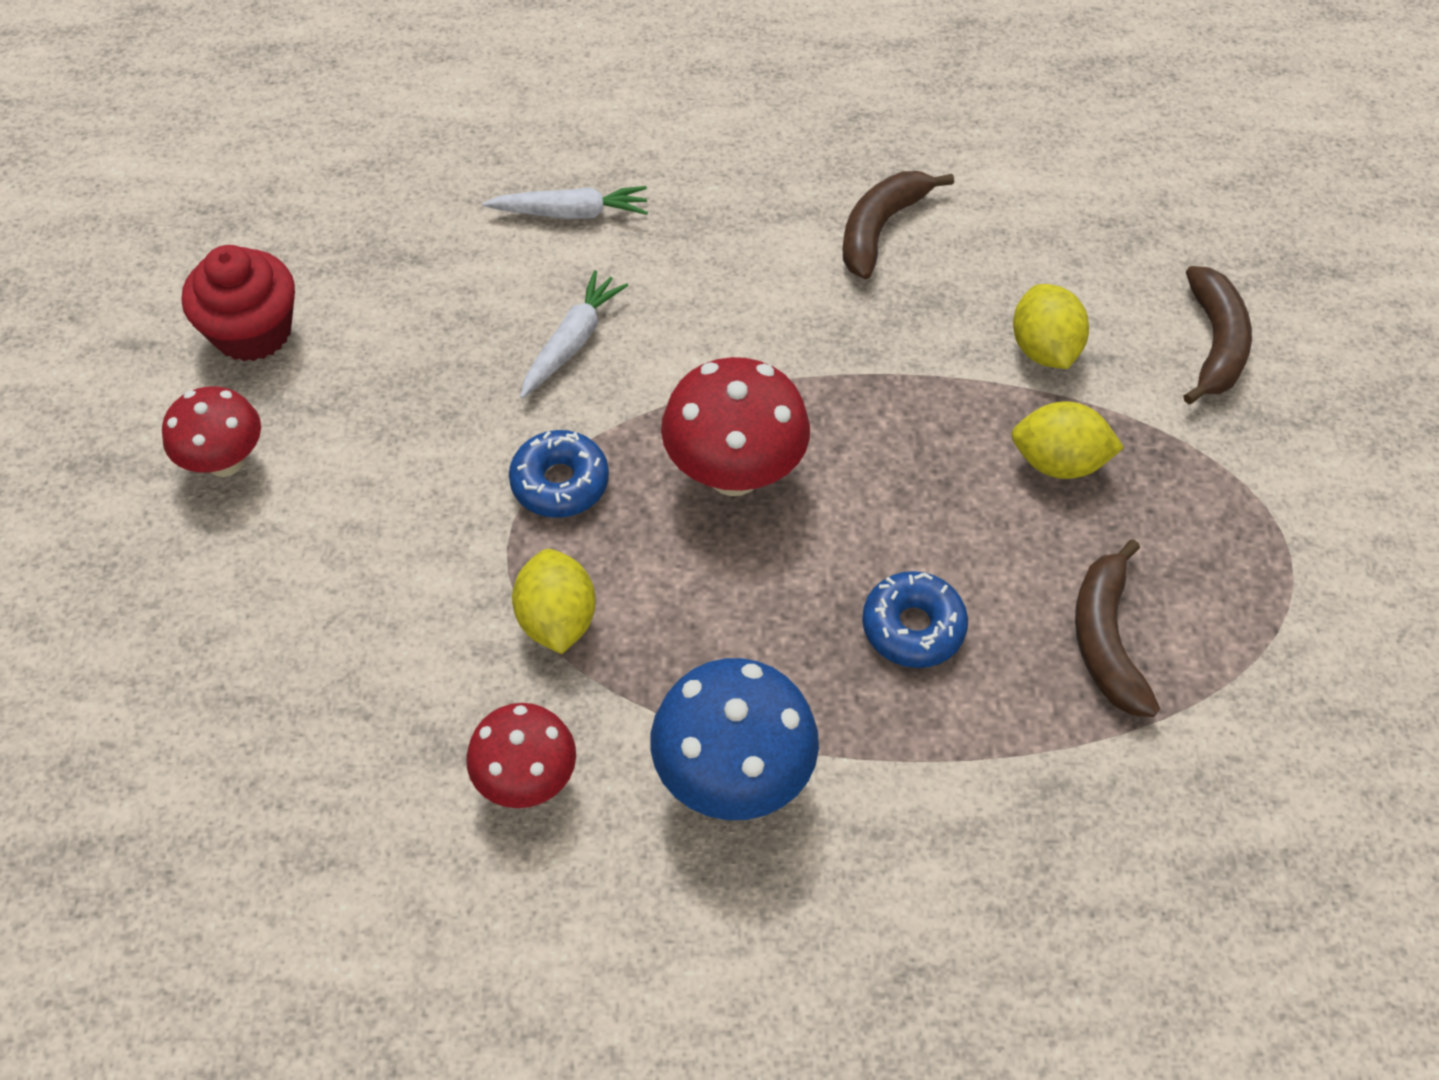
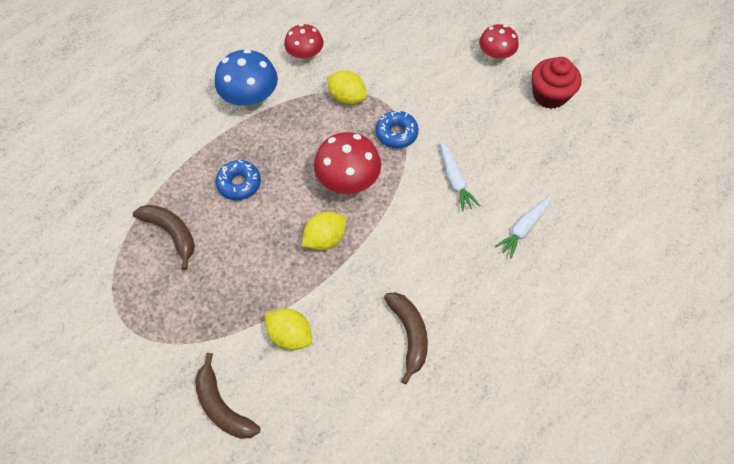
camera: 135 degrees right, 5 degrees up
(1058, 462) = (242, 287): yellow lemon -> yellow lemon (325, 239)

